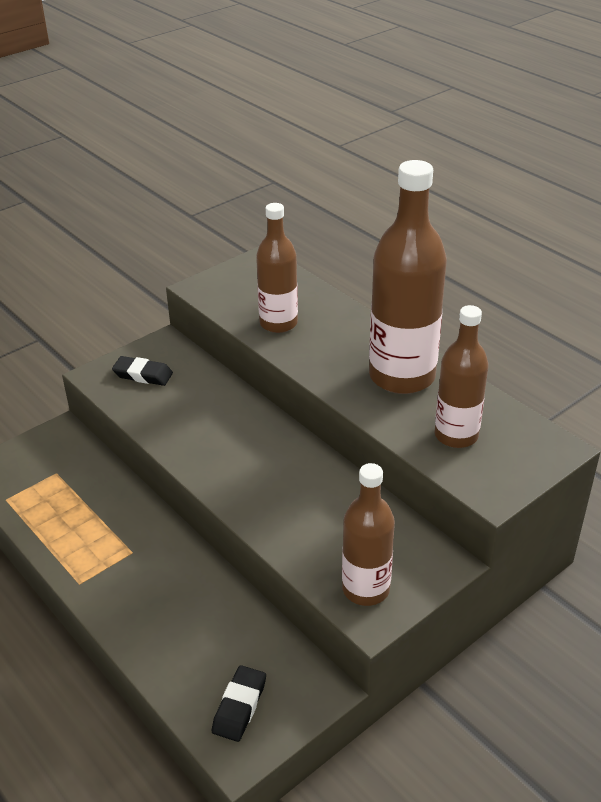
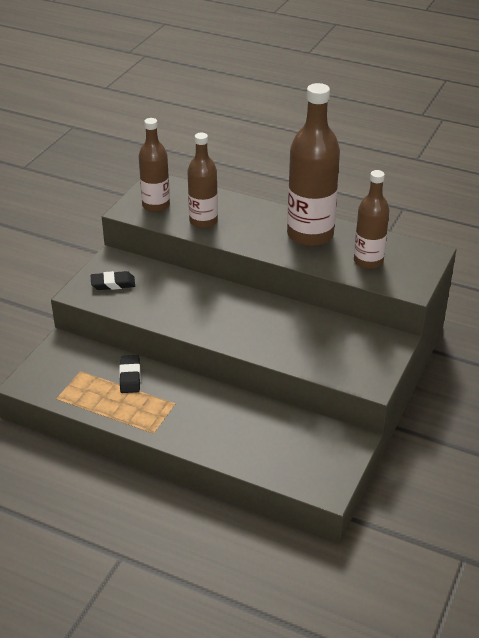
camera: 25 degrees left, 0 degrees up
(239, 706) = (311, 466): black eraser -> black eraser (130, 377)
(365, 589) = (358, 370): brown bottle -> brown bottle (156, 205)

